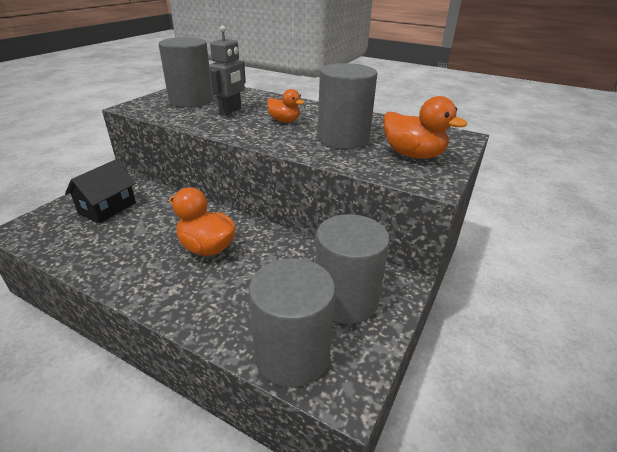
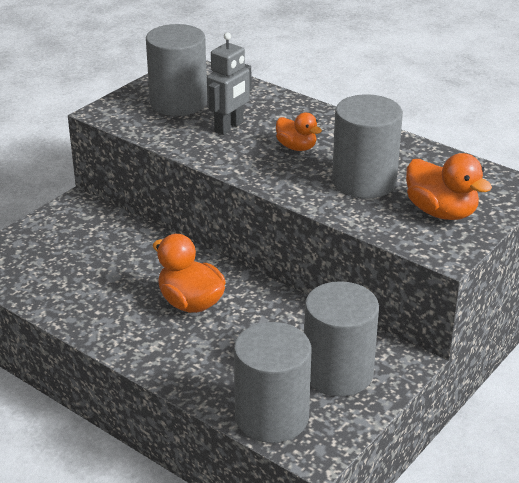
camera: 10 degrees right, 0 degrees up
(107, 208) = (71, 244): black house -> none

